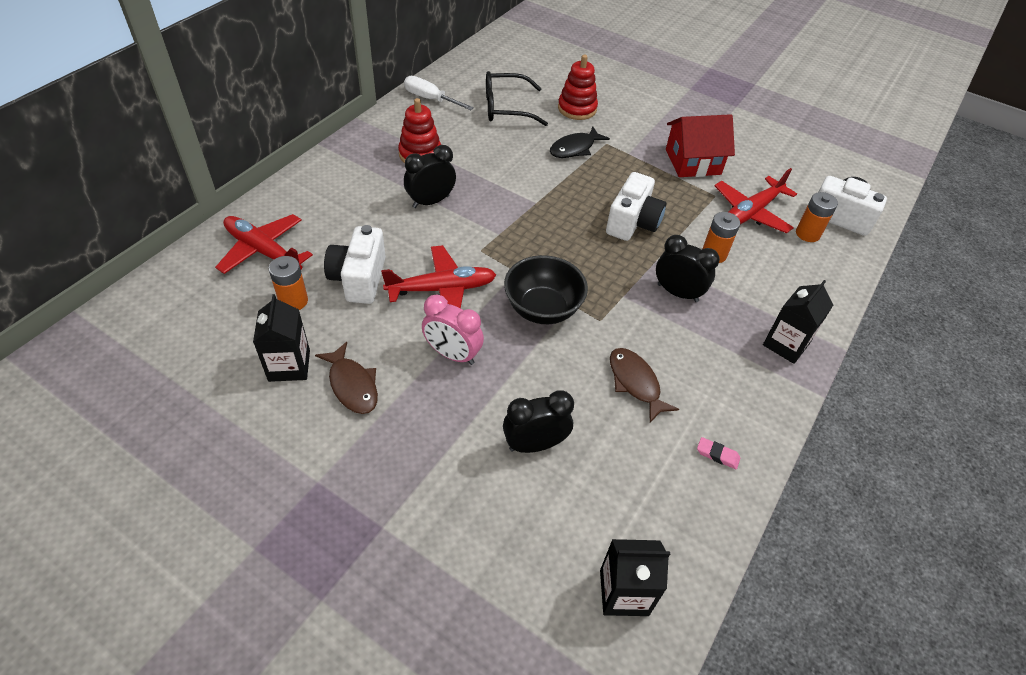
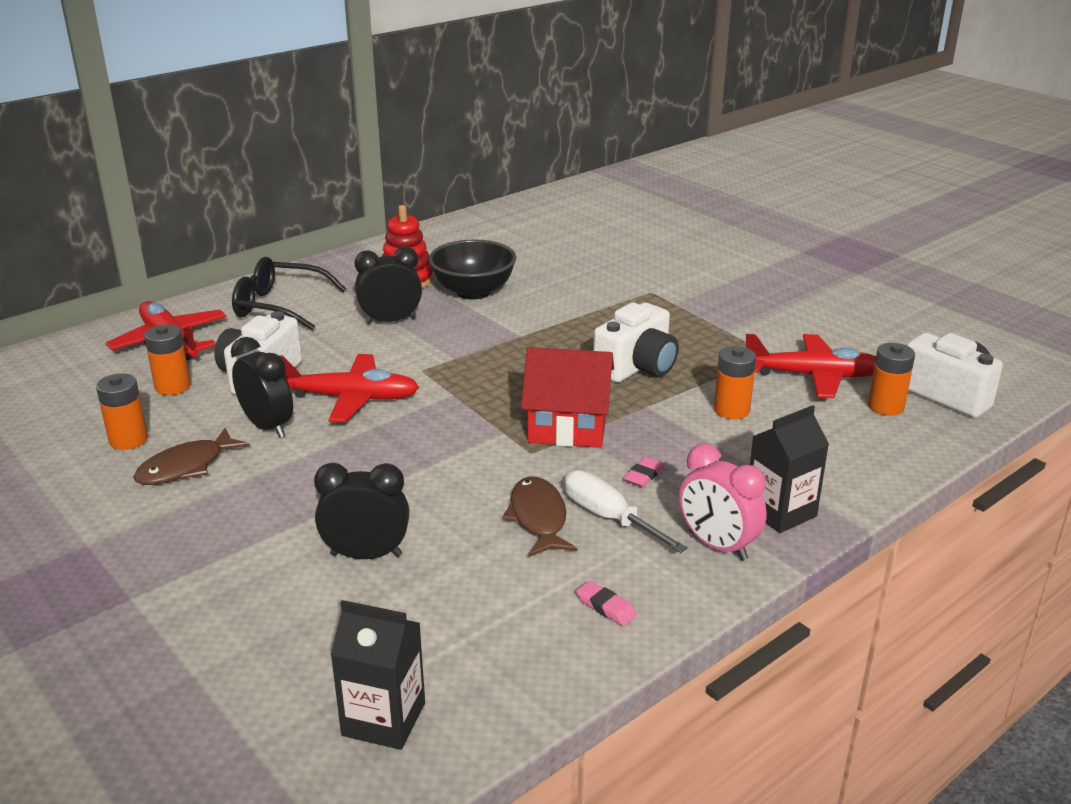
camera: 20 degrees right, 20 degrees down
(289, 365) = (128, 440): black carton -> orange battery
(352, 385) = (186, 467): brown fish -> brown fish turned 60 degrees clockwise
(430, 99) = (452, 234): white screwdriver -> white screwdriver (609, 518)
(452, 354) = (322, 457): pink clock -> pink clock (717, 546)
(506, 108) = (541, 249): black glasses -> black glasses (279, 306)
(542, 309) = (463, 432): black bowl -> black bowl (473, 292)
(574, 148) = (605, 292): black fish -> none
(577, 109) = (632, 257): red stacking toy -> none
(677, 293) = (655, 440): black clock -> black clock (267, 426)
(685, 328) = (644, 475): none -> pink eraser
(693, 162) = (759, 320): red house -> red house (568, 425)
(751, 212) = (813, 376): red plane -> red plane turned 150 degrees counterclockwise

